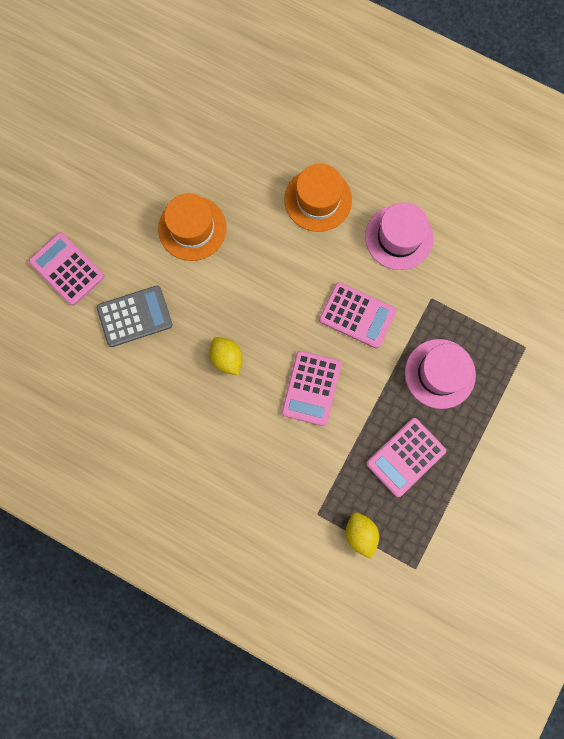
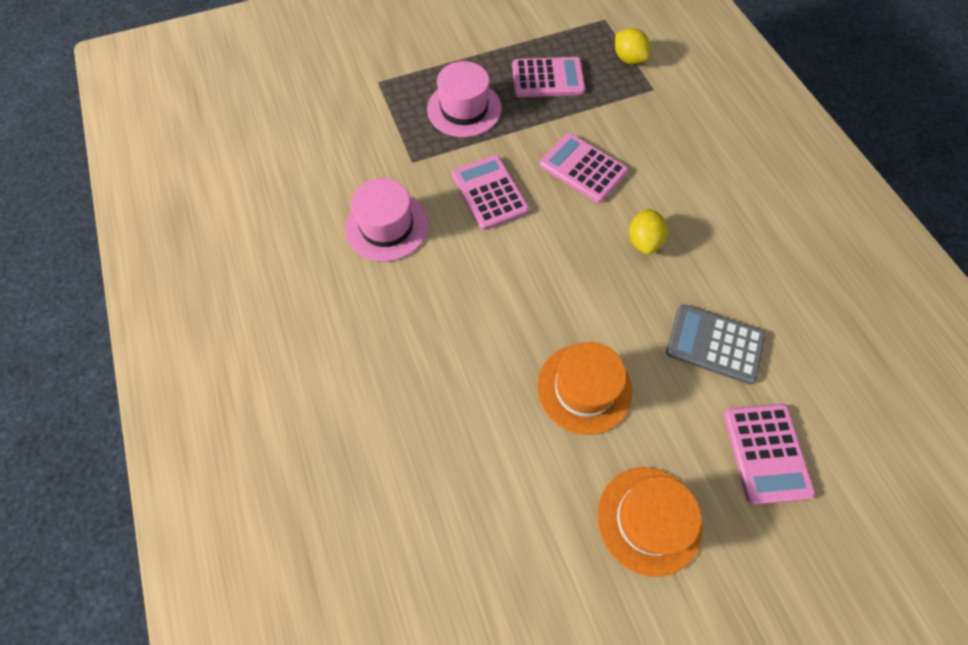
camera: 140 degrees left, 15 degrees down
(311, 388) = (583, 168): pink calculator -> pink calculator turned 105 degrees counterclockwise
(318, 200) = (426, 316): orange hat -> orange hat (649, 520)
(360, 533) = (628, 59): yellow lemon -> yellow lemon turned 60 degrees counterclockwise

